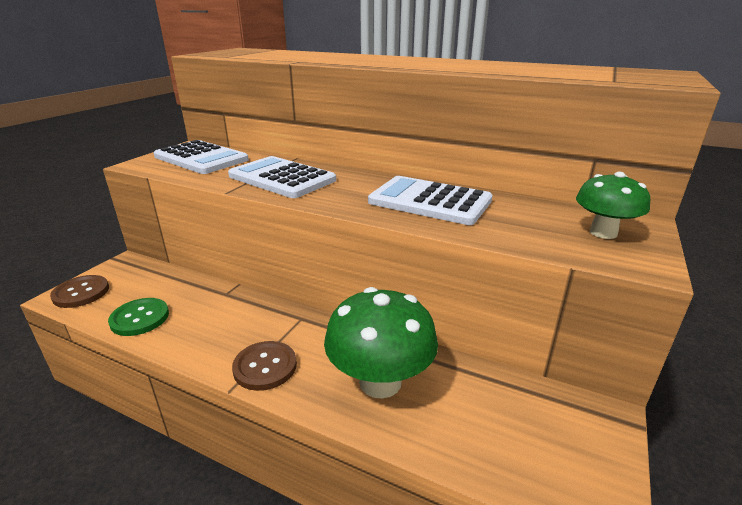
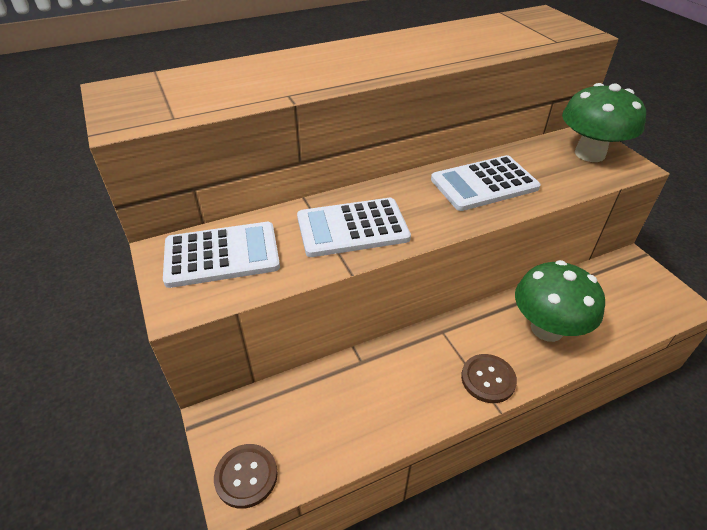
camera: 50 degrees left, 15 degrees up
(140, 318) = (347, 438): green button -> none
(603, 233) = (589, 154): green mushroom -> green mushroom, size x1.65

